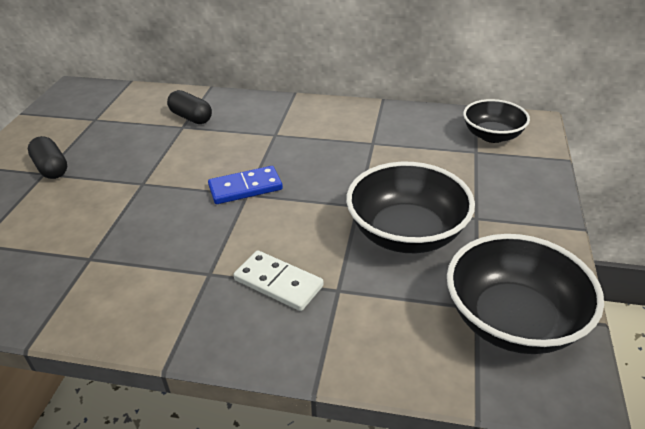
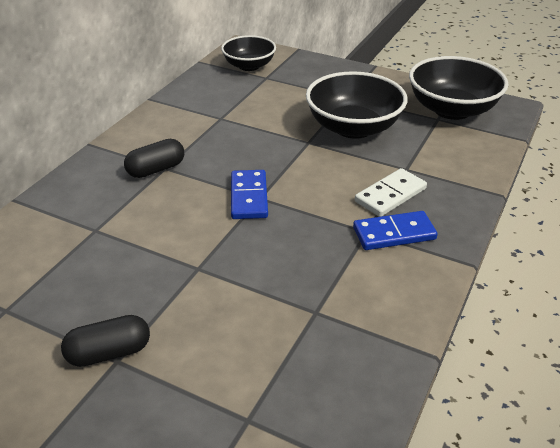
camera: 75 degrees left, 0 degrees up
(191, 117) = (79, 221): black capsule -> black capsule (156, 169)
(209, 295) = (394, 234): none -> blue domino

